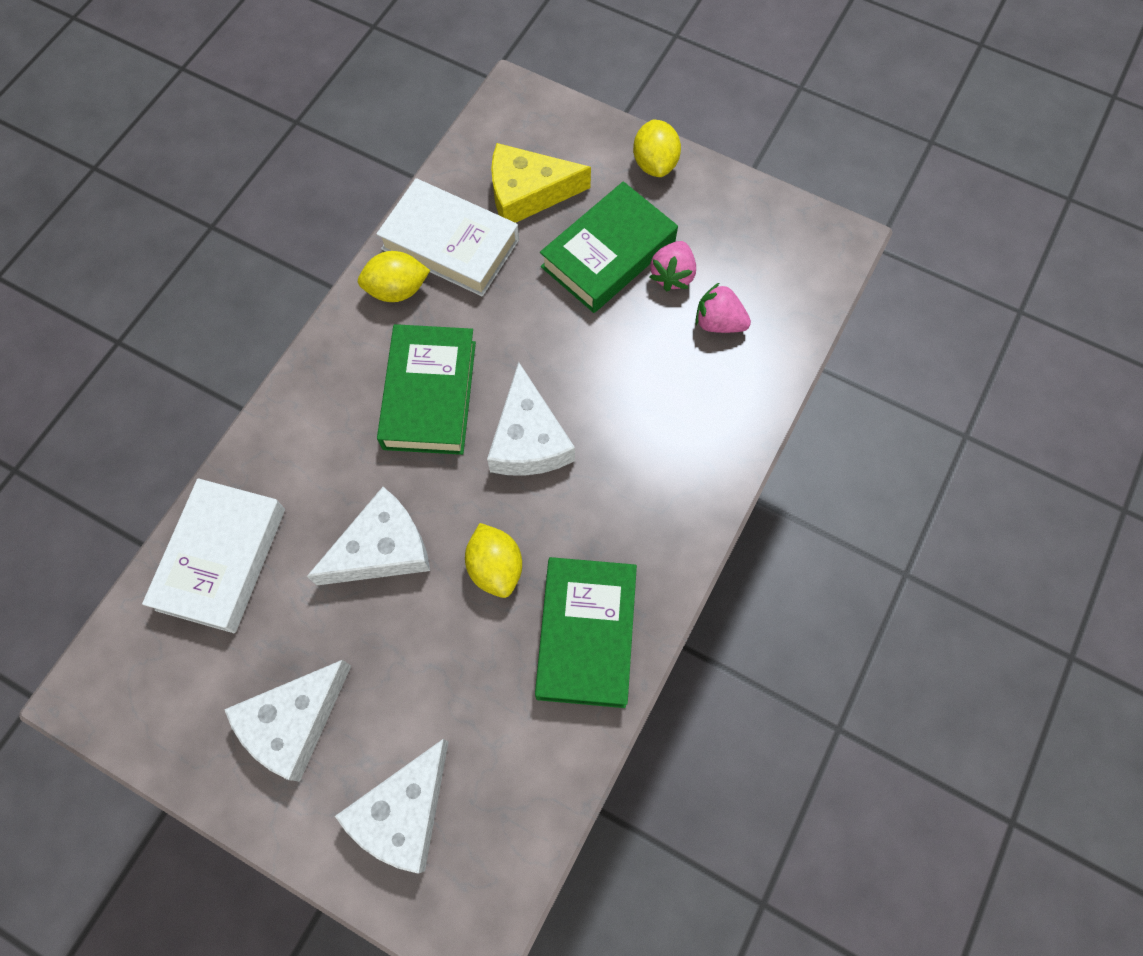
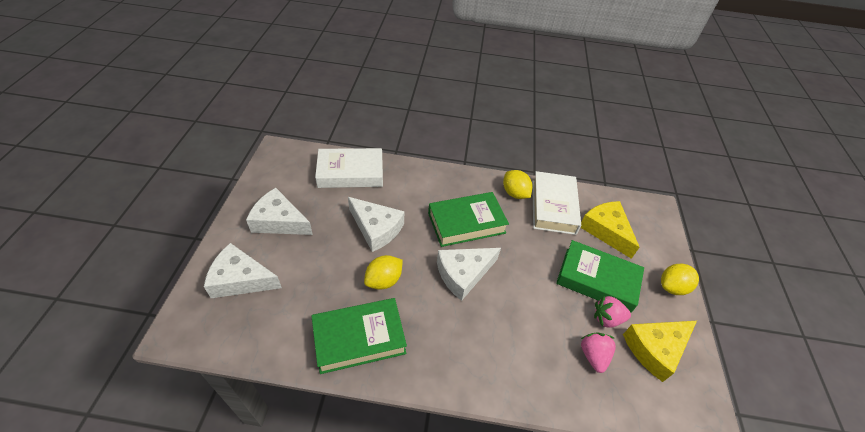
camera: 65 degrees right, 20 degrees down
(734, 241) = (655, 349): none -> yellow cheese

